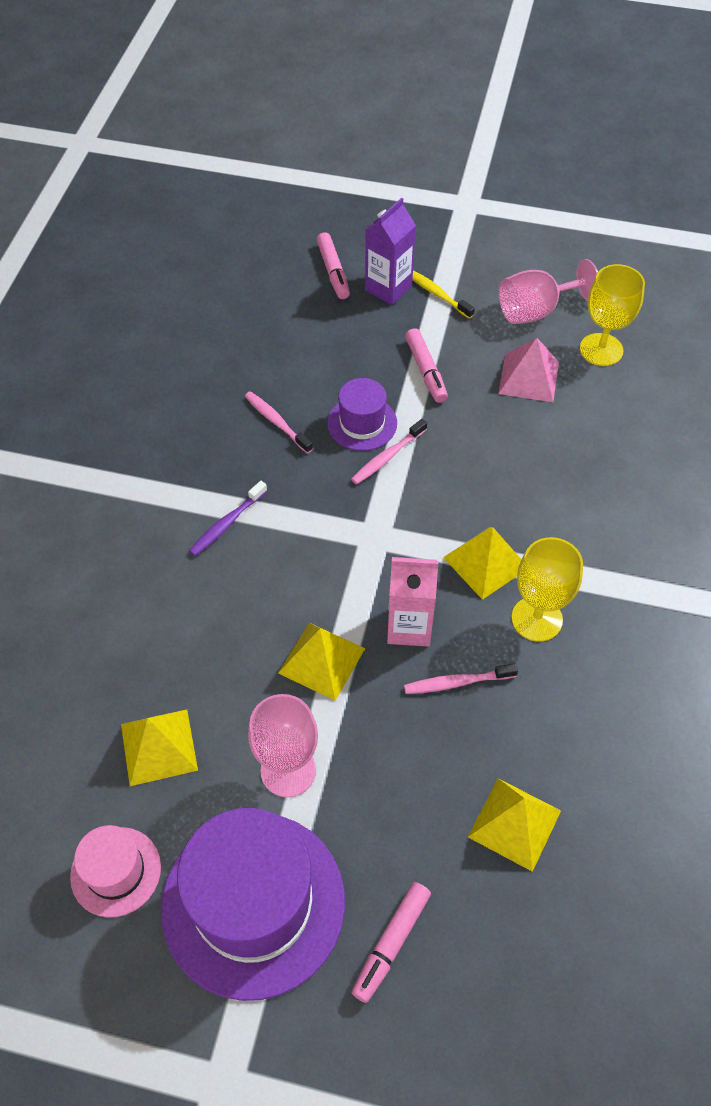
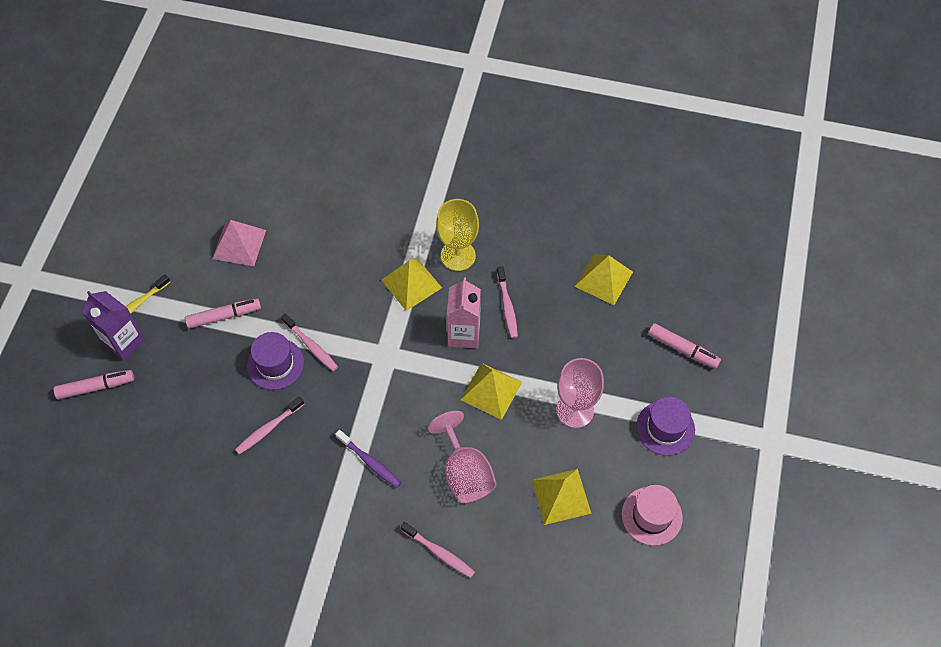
camera: 90 degrees left, 5 degrees up
(100, 600) = (439, 552): none -> pink toothbrush
(253, 903) = (665, 428): purple hat -> purple hat, size x0.50
(536, 311) = (167, 233): pink goblet -> pink goblet (465, 472)
(601, 350) = (216, 193): yellow goblet -> none

